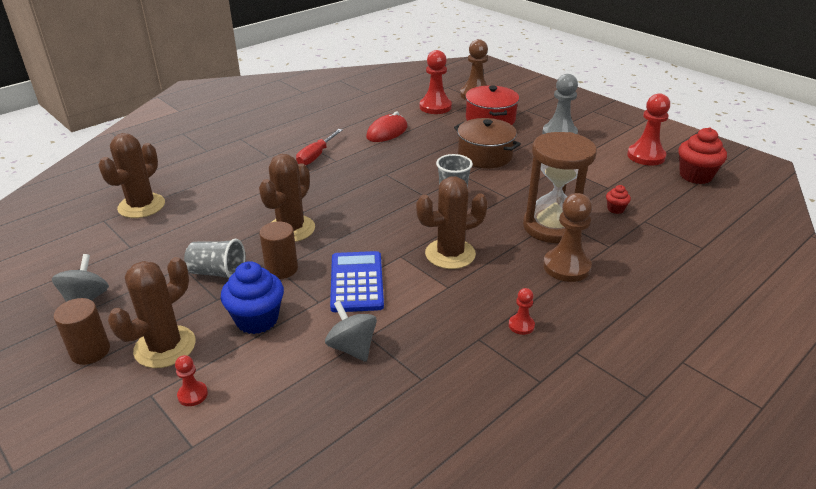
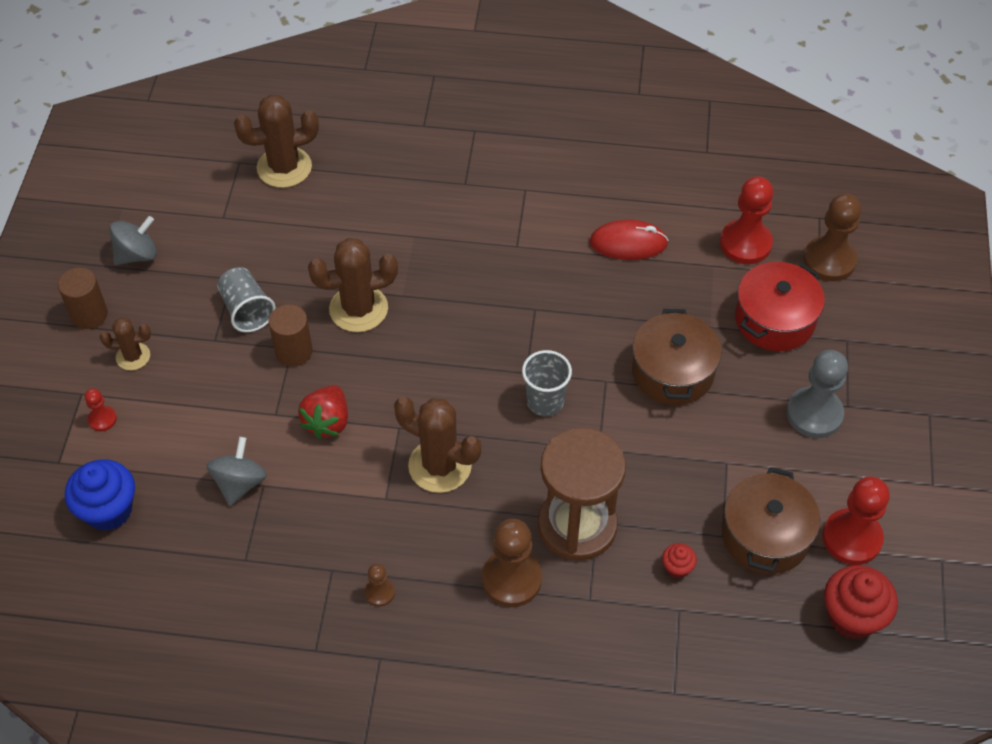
camera: 50 degrees right, 20 degrees up
(165, 347) = (133, 356): brown cactus -> brown cactus, size x0.57
(257, 320) = (214, 389): blue cupcake -> blue cupcake (108, 510)
(316, 156) = (508, 222): red screwdriver -> none
(357, 282) = (327, 422): blue calculator -> red strawberry
(521, 325) = (379, 592): red pawn -> brown pawn
(620, 176) = (765, 535): none -> brown pot

